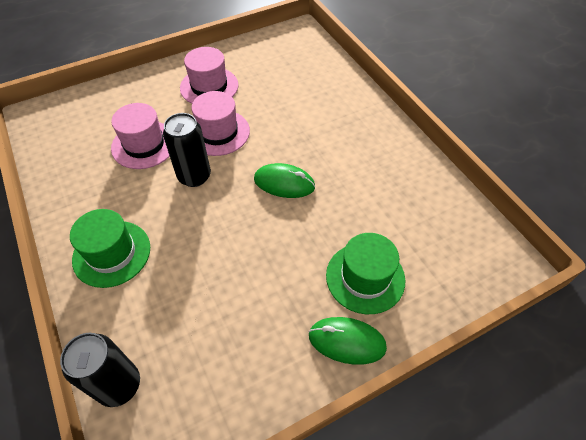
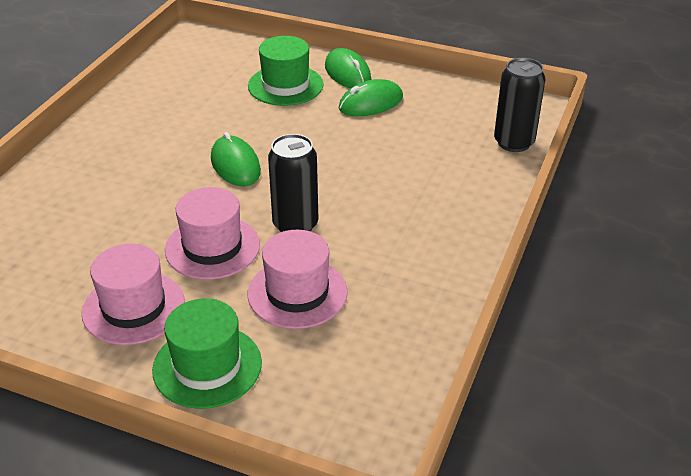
camera: 130 degrees left, 15 degrees down
(112, 253) = (441, 217): green hat -> green hat (207, 366)
(281, 321) = (371, 103): none -> green mouse

